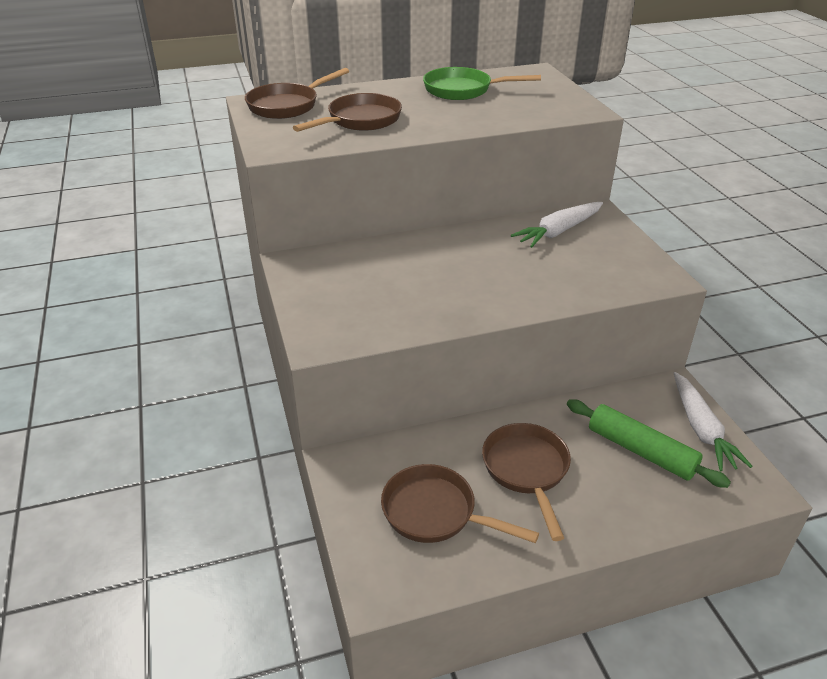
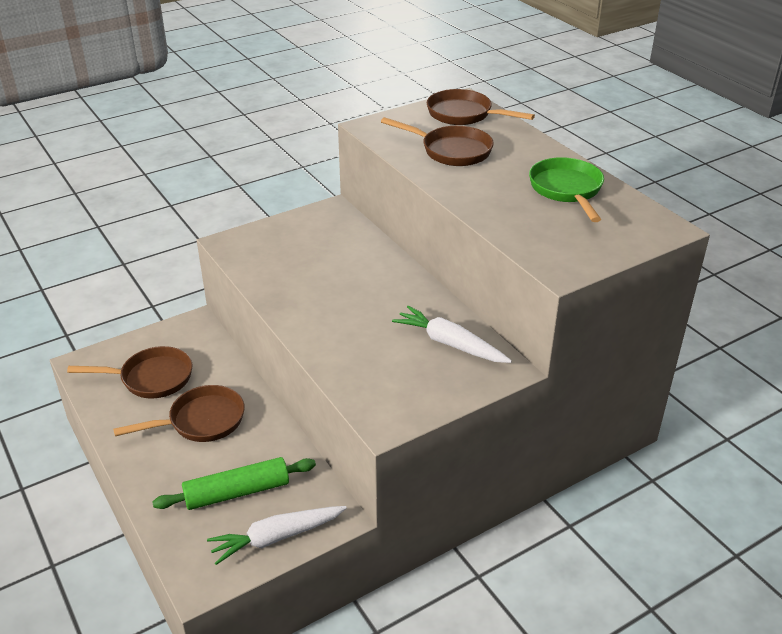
camera: 75 degrees right, 0 degrees up
(435, 513) = (151, 378): brown pan -> brown pan turned 75 degrees clockwise
(641, 451) = (237, 492): green rolling pin -> green rolling pin turned 45 degrees clockwise

